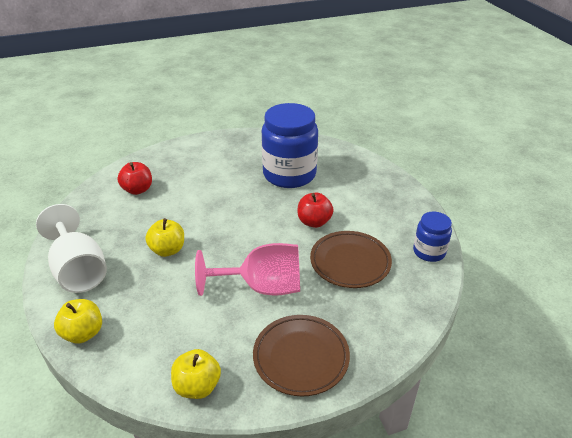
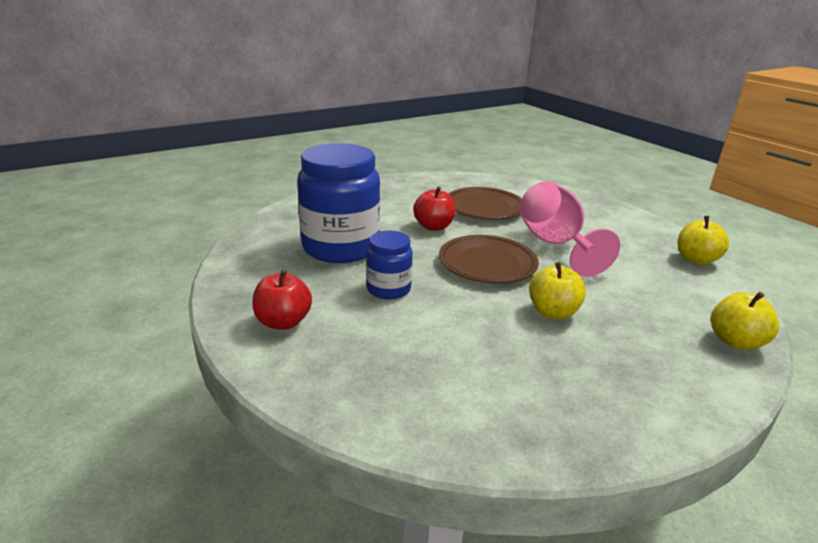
camera: 105 degrees left, 10 degrees down
(79, 270) = (660, 383): white goblet -> none
(138, 190) = (434, 380): red apple -> red apple (283, 322)
(301, 357) = (613, 221): brown plate -> brown plate (487, 264)
(429, 252) = (445, 180): blue jar -> blue jar (388, 289)

